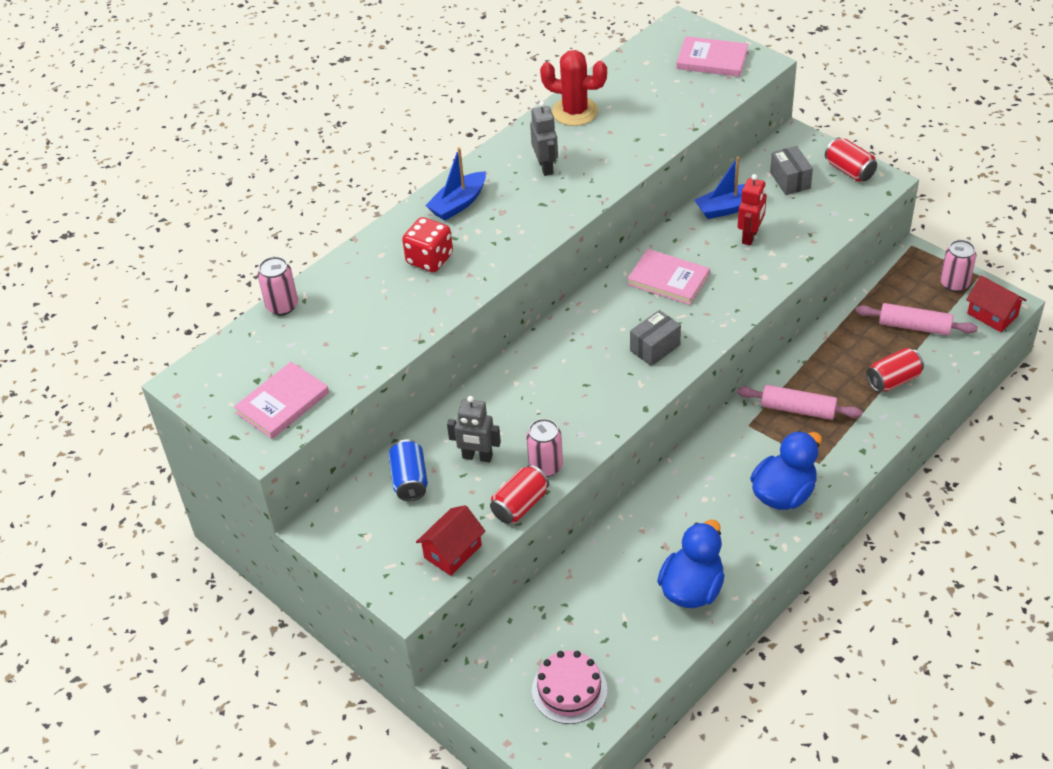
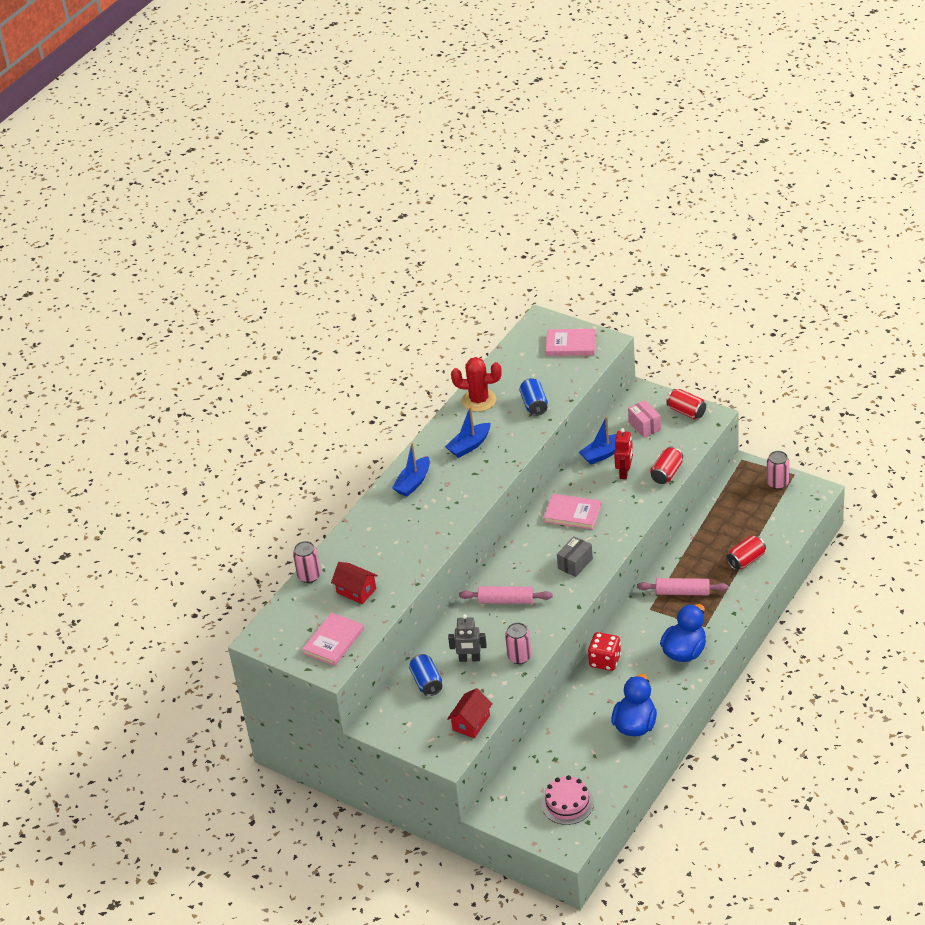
camera: 10 degrees left, 5 degrees down
(429, 259) = (405, 526): red dice -> red dice (605, 661)
(520, 505) = (508, 685): red can -> red can (667, 473)
(546, 167) = (469, 445): grey robot -> blue boat
(645, 127) = (534, 405): none -> blue can
(790, 180) = (644, 426): grey box -> pink box
(914, 326) = (754, 519): pink rolling pin -> pink rolling pin (506, 601)
(992, 315) = (808, 502): red house -> red house (356, 591)

